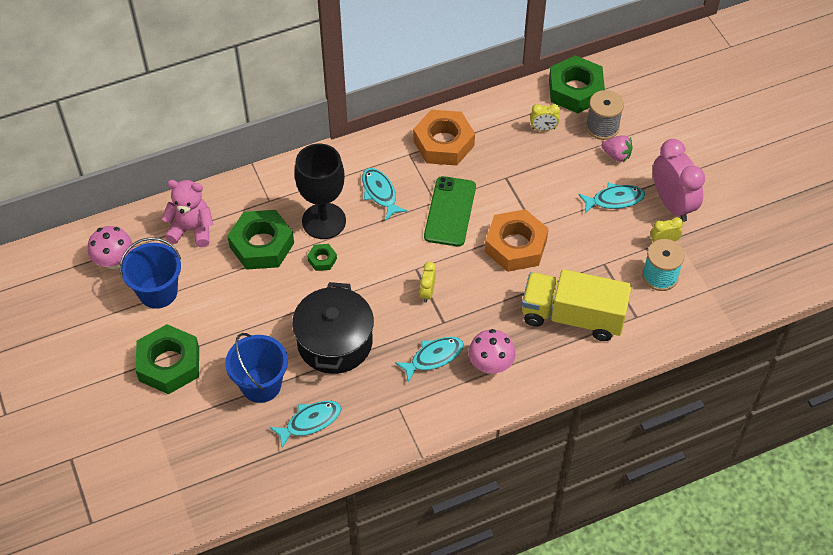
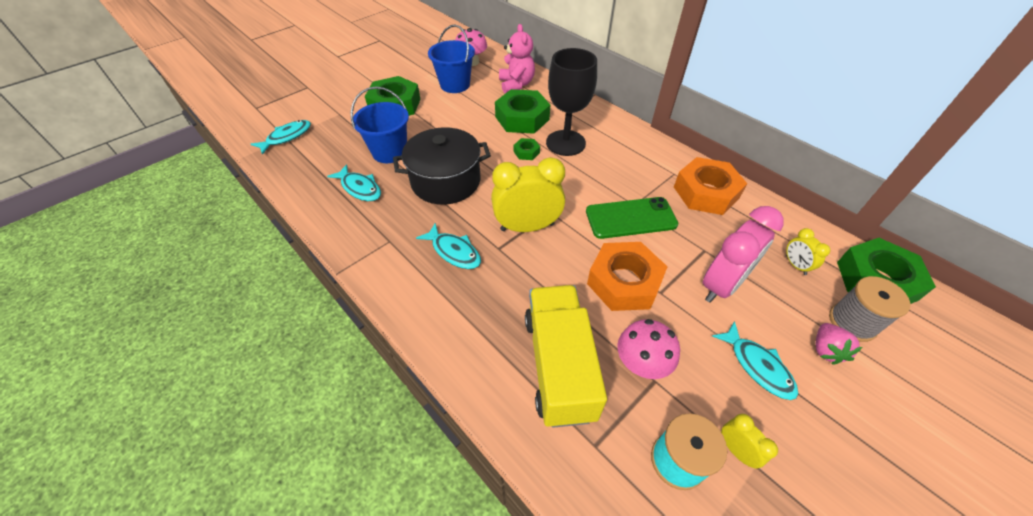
camera: 70 degrees right, 5 degrees down
(380, 193) = (617, 167): turquoise fish -> turquoise fish (287, 137)
(427, 292) = (527, 227): yellow clock -> yellow clock, size x2.10
(490, 364) = (461, 301): pink mushroom -> pink mushroom (641, 363)
(672, 204) = (808, 444): pink clock -> pink clock (722, 285)

